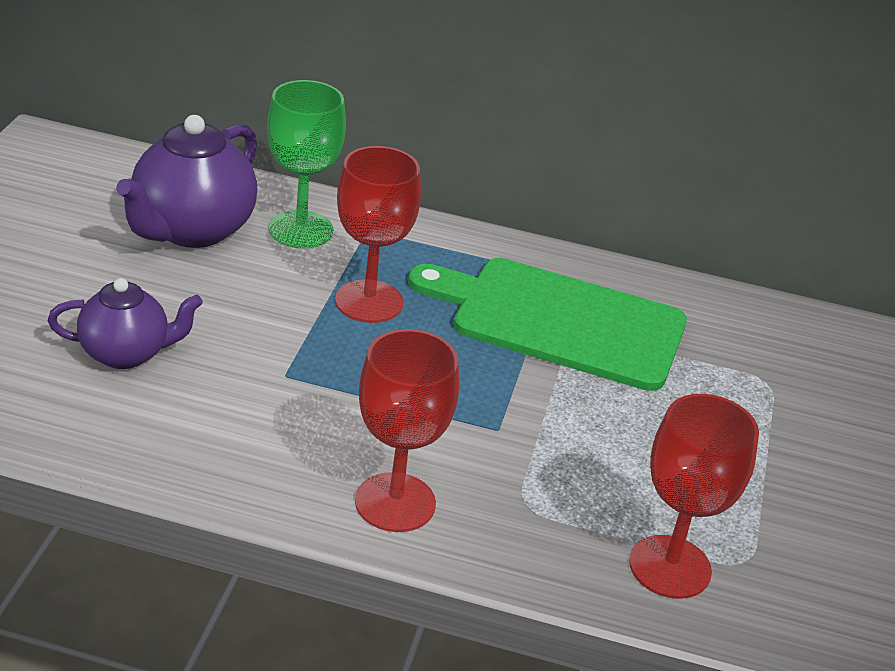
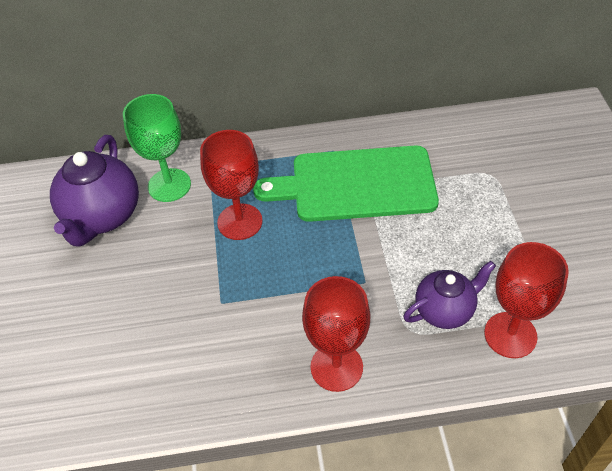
camera: 15 degrees left, 15 degrees up
(126, 353) = (115, 334): purple teapot -> purple teapot (445, 310)

